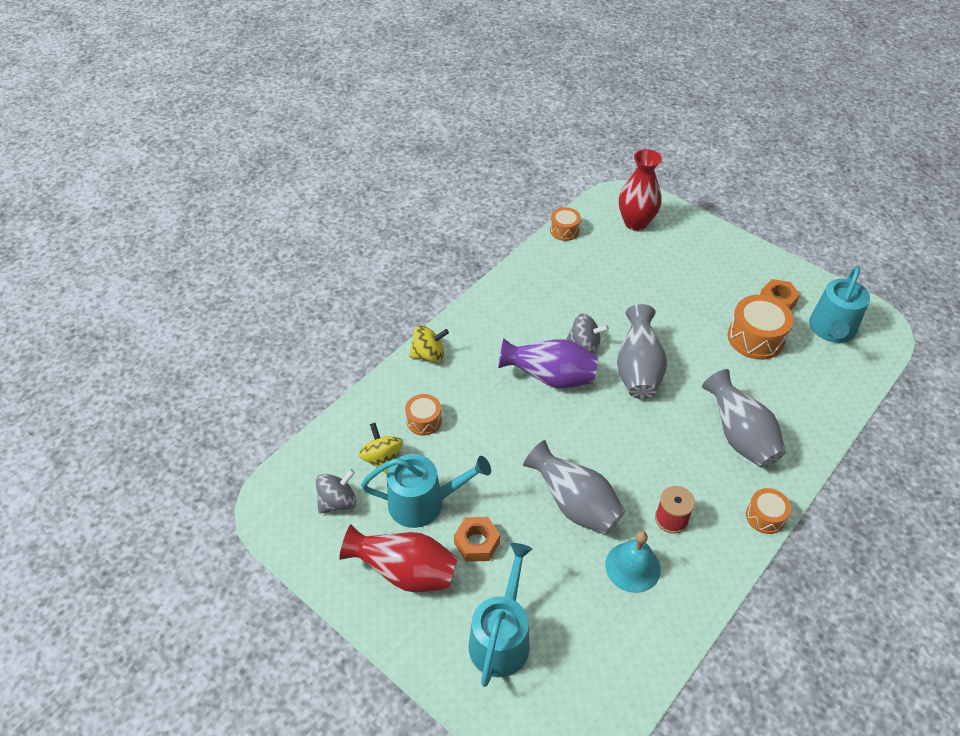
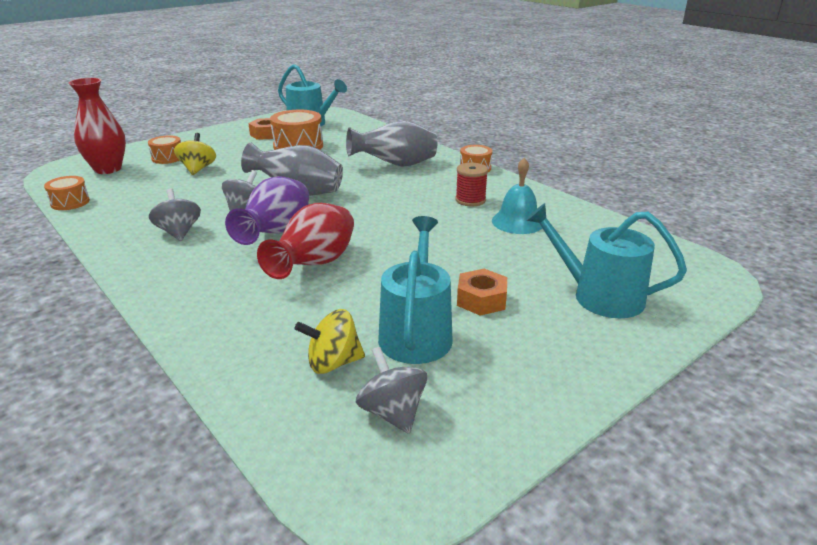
camera: 80 degrees left, 20 degrees down
(405, 572) = (517, 356): red vase -> red vase (314, 265)
(424, 420) = (286, 322): orange drum -> orange drum (167, 158)
(429, 355) = (175, 309): yellow spinning top -> yellow spinning top (198, 169)
(534, 315) = (179, 232): none -> grey spinning top
(574, 504) = (444, 239): grey vase -> none

